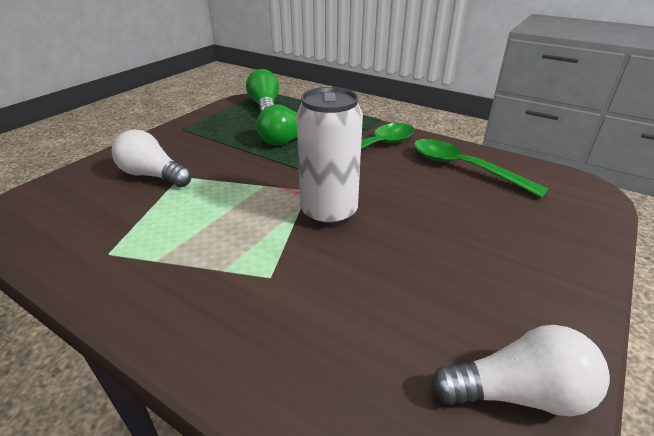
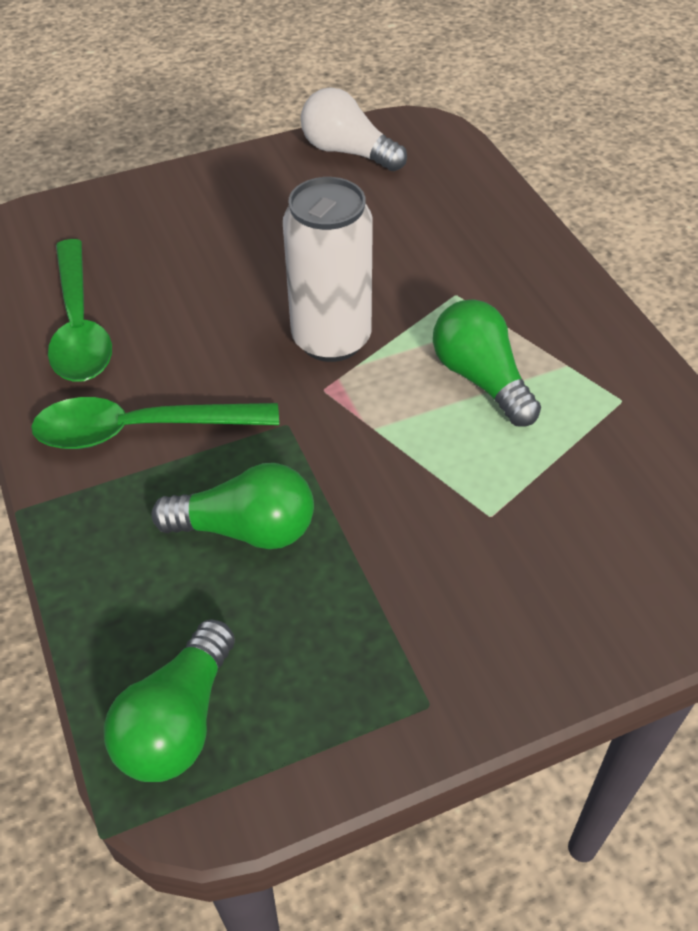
camera: 145 degrees left, 15 degrees up
(153, 175) = (535, 540): white light bulb -> none
(216, 228) = (481, 379): none -> green light bulb

